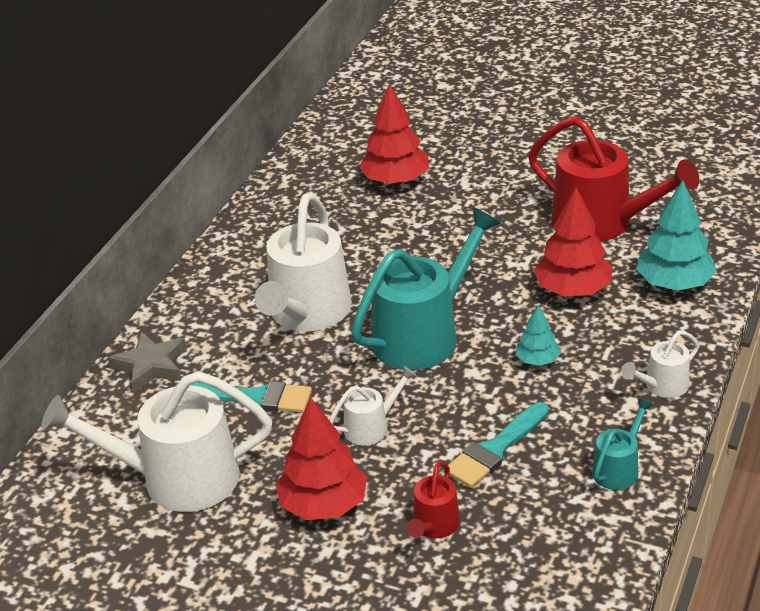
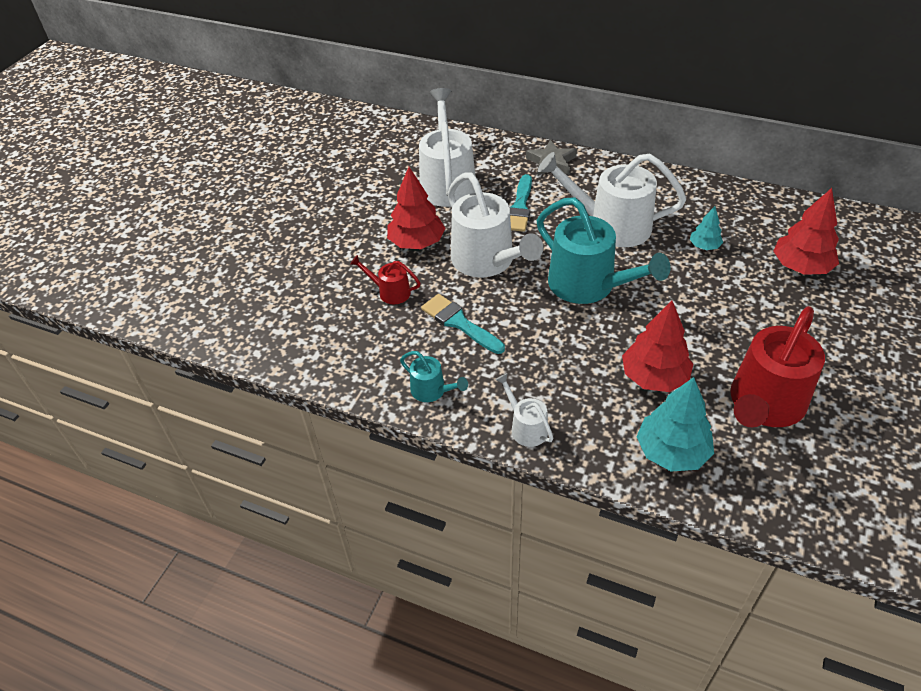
camera: 90 degrees right, 10 degrees up
(371, 427) = (487, 261): white watering can -> white watering can, size x2.09
(537, 360) = (558, 350): turquoise tree -> turquoise tree (704, 246)

